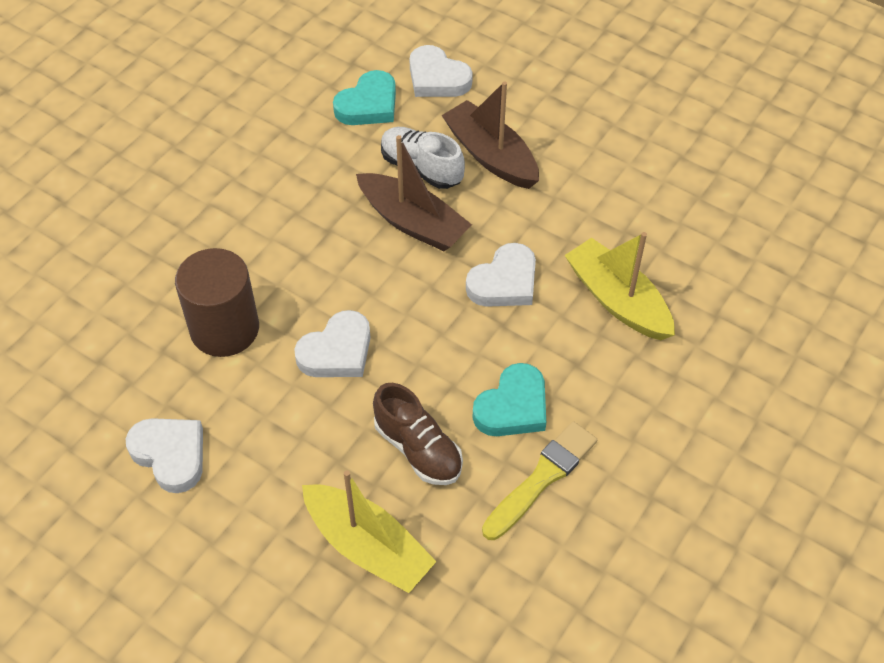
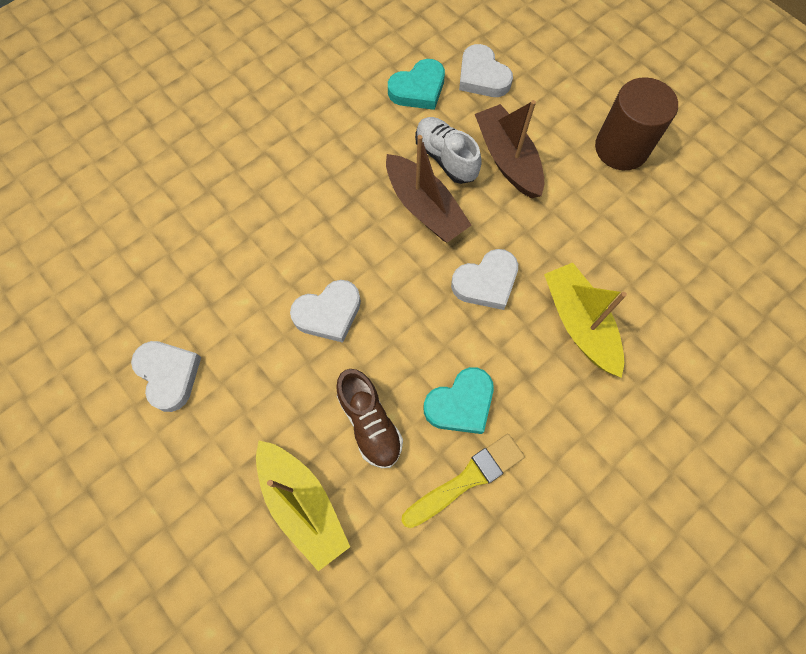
camera: 15 degrees right, 15 degrees up
(224, 329) = (244, 269): brown cylinder -> brown cylinder (621, 148)

